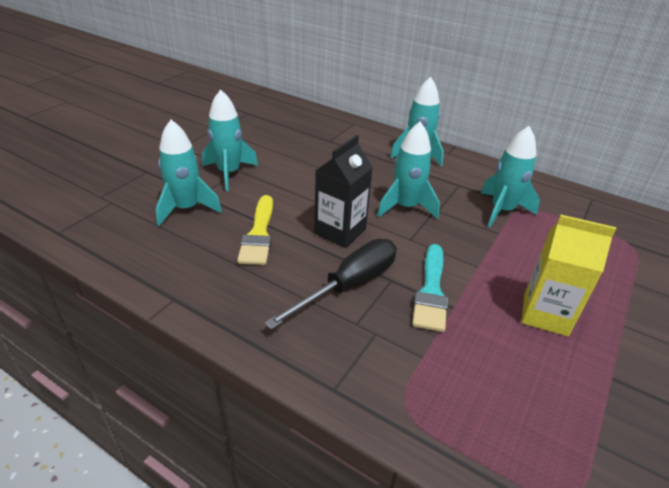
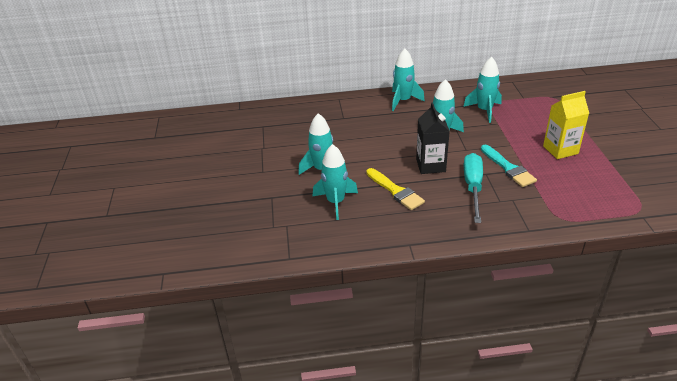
camera: 35 degrees left, 0 degrees up
(349, 285) = (473, 187): black screwdriver -> turquoise screwdriver

